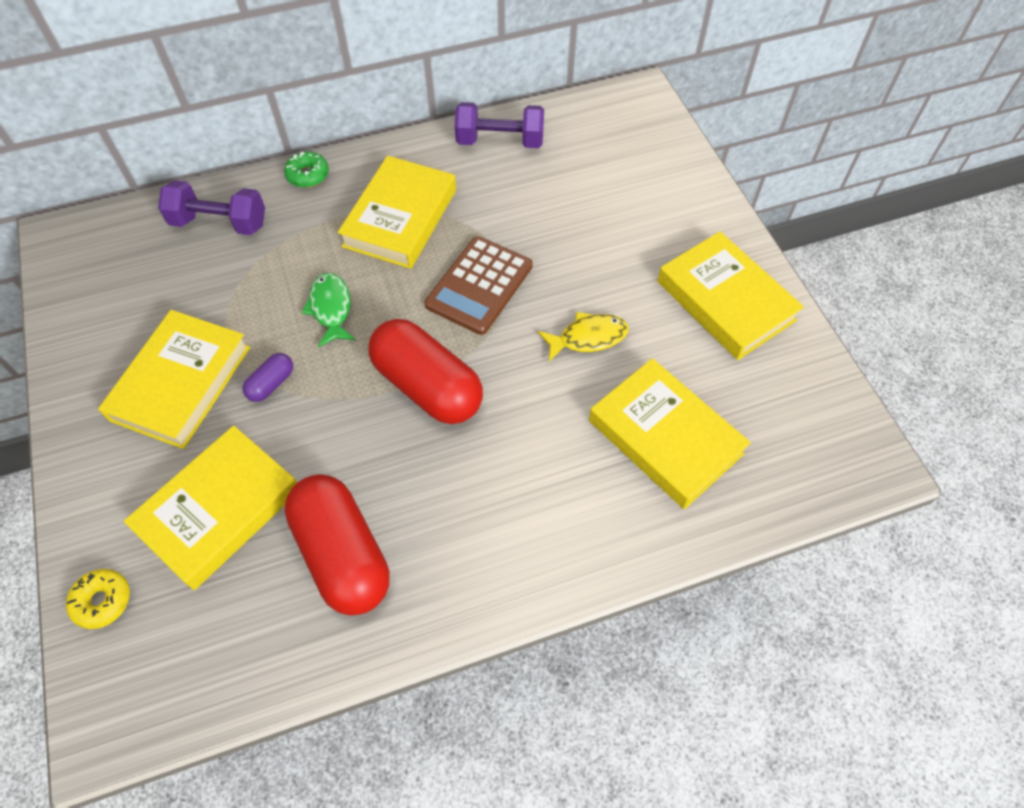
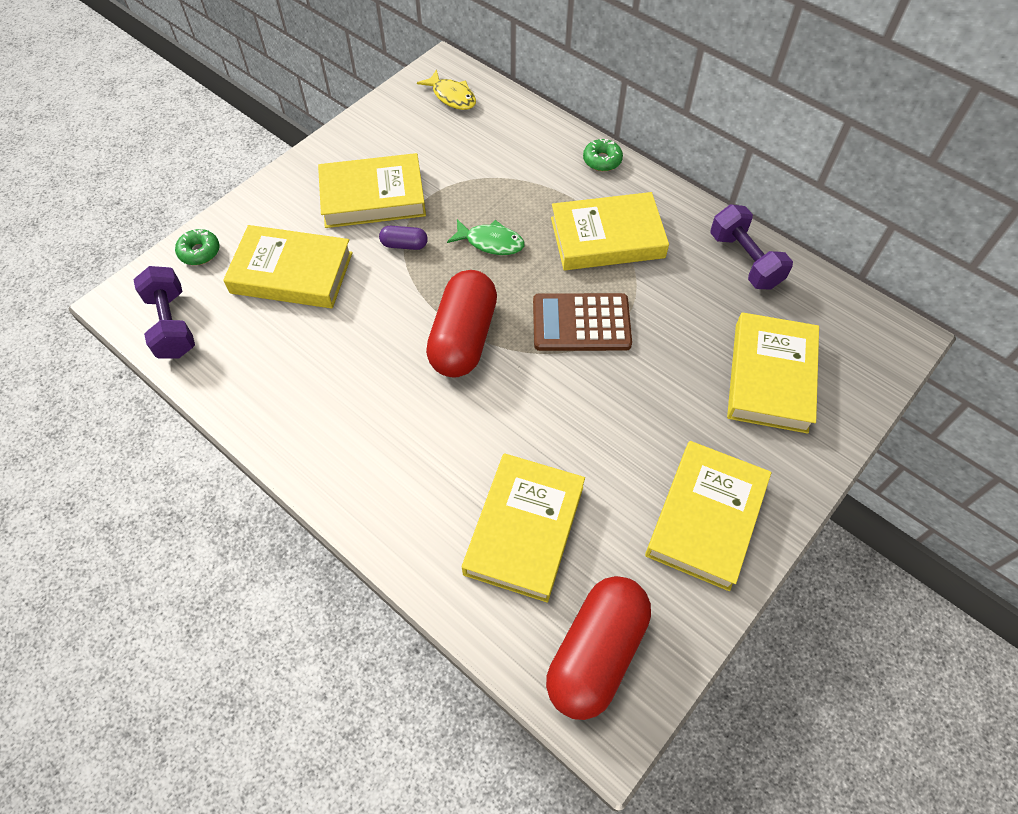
camera: 60 degrees right, 0 degrees up
(102, 601) = (199, 252): yellow donut -> green donut
(219, 223) = (517, 138): purple dumbbell -> purple dumbbell (172, 325)
(331, 308) = (491, 242): green fish -> green fish turned 60 degrees clockwise
(342, 554) = (297, 359): red capsule -> red capsule (596, 653)
(588, 338) = (585, 425): yellow fish -> yellow fish (452, 96)
(623, 189) = (770, 377): none -> yellow book

